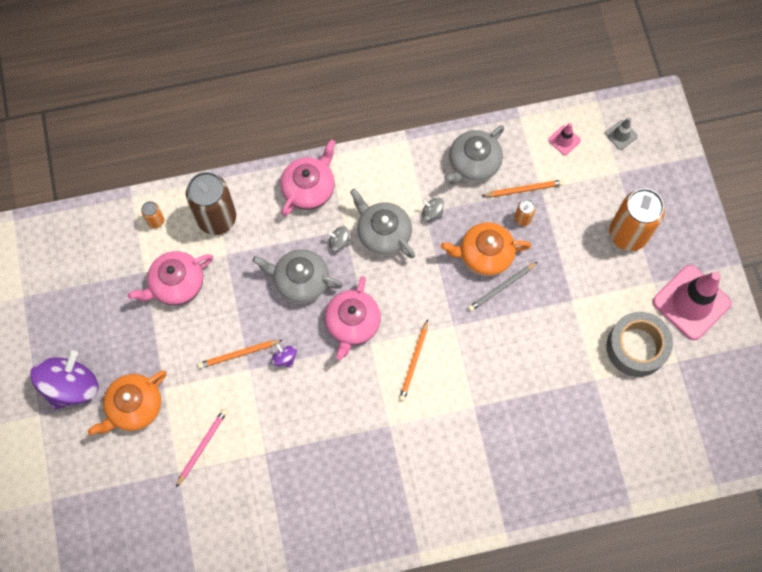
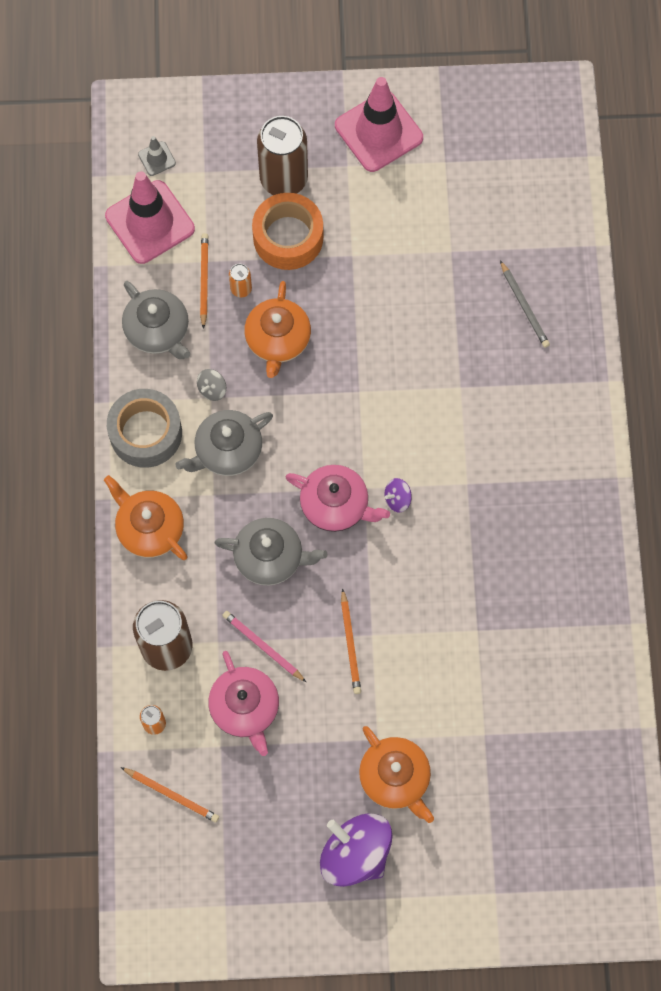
camera: 80 degrees left, 0 degrees up
(202, 447) = (458, 702): pink pencil -> pink pencil (263, 646)
(285, 358) = (365, 590): purple spinning top -> purple spinning top (397, 499)
(300, 281) = (270, 557): grey teapot -> grey teapot turned 105 degrees counterclockwise
(309, 188) = (149, 528): pink teapot -> orange teapot
(339, 242) = (228, 504): grey spinning top -> none
(414, 362) = (395, 443): orange pencil -> orange pencil (171, 795)
(501, 287) = (322, 329): grey pencil -> grey pencil (524, 306)
(564, 140) = (150, 222): pink traffic cone -> pink traffic cone, size x2.30
(576, 247) = (288, 237): none -> orange tape
(628, 234) = (283, 179): orange can -> brown can
(636, 347) = (420, 200): grey tape -> grey tape (146, 433)

